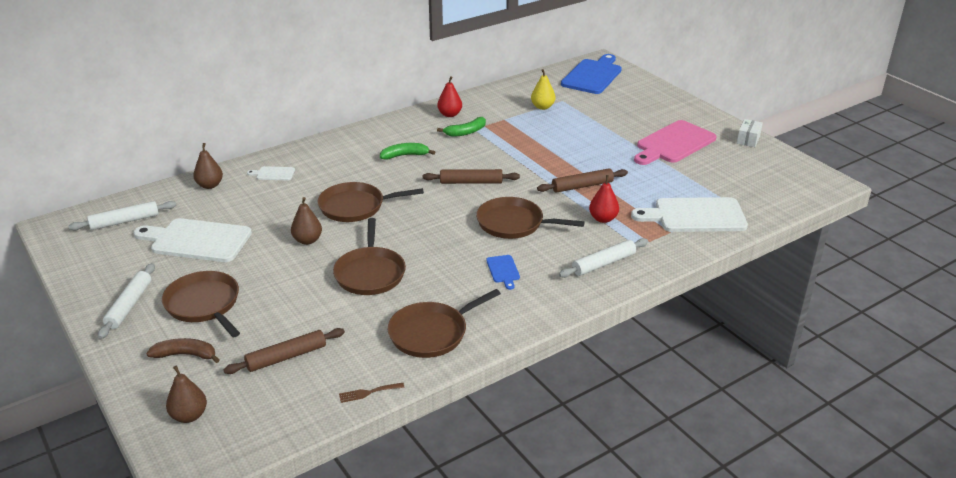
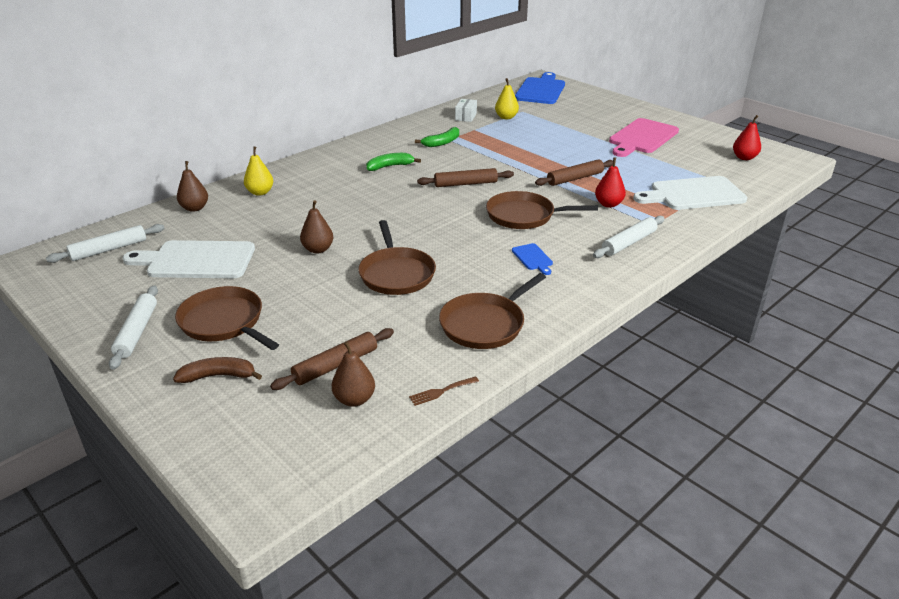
camera: 10 degrees left, 0 degrees up
(189, 416) = (243, 441): brown pear -> brown pear (354, 399)
(273, 174) = (260, 192): white cutting board -> yellow pear
(355, 207) = (357, 214): brown pan -> none
(450, 114) = (420, 129): red pear -> red pear (744, 158)
(748, 139) = (707, 130): white box -> white box (466, 117)

